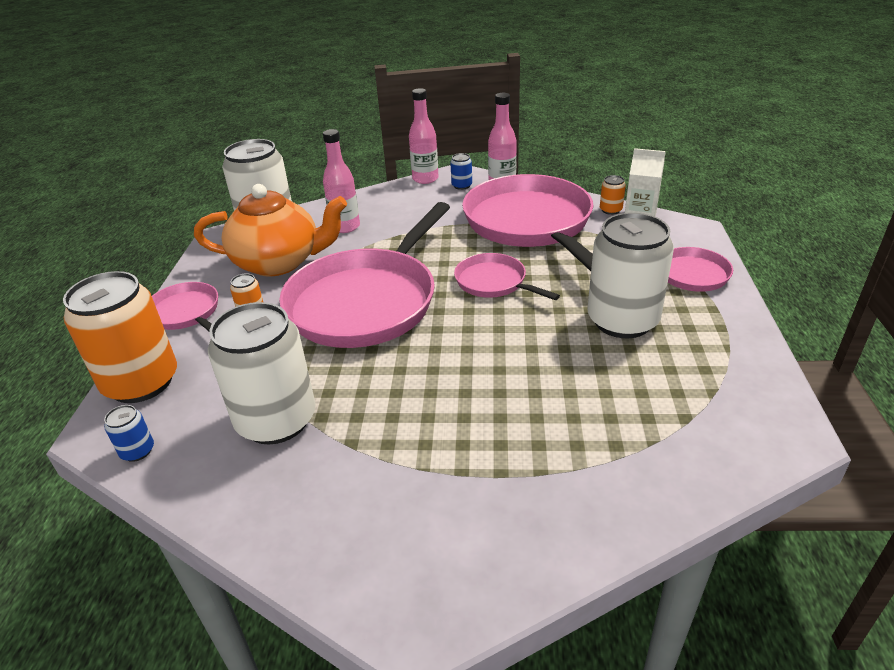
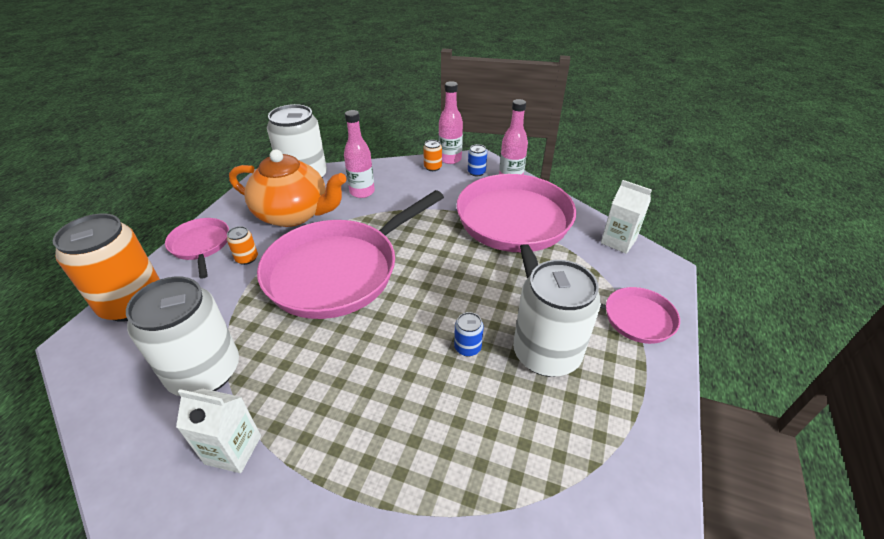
camera: 15 degrees right, 5 degrees up
(137, 451) = (92, 369): blue can -> blue can (467, 347)
(355, 473) = (233, 450): none -> white carton
(493, 282) = (452, 279): pink pan -> none
(610, 210) = (594, 227): orange can -> orange can (433, 167)

